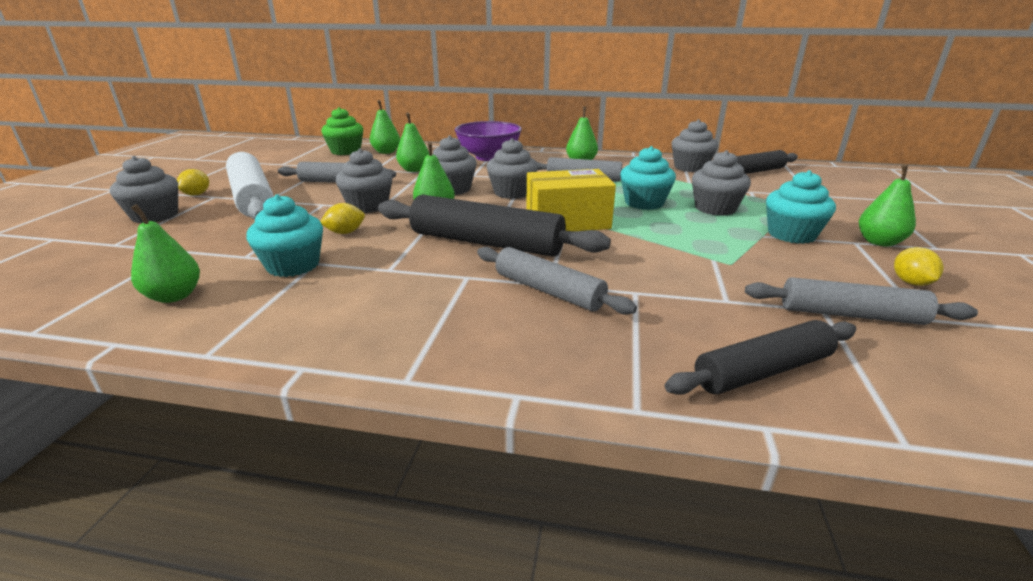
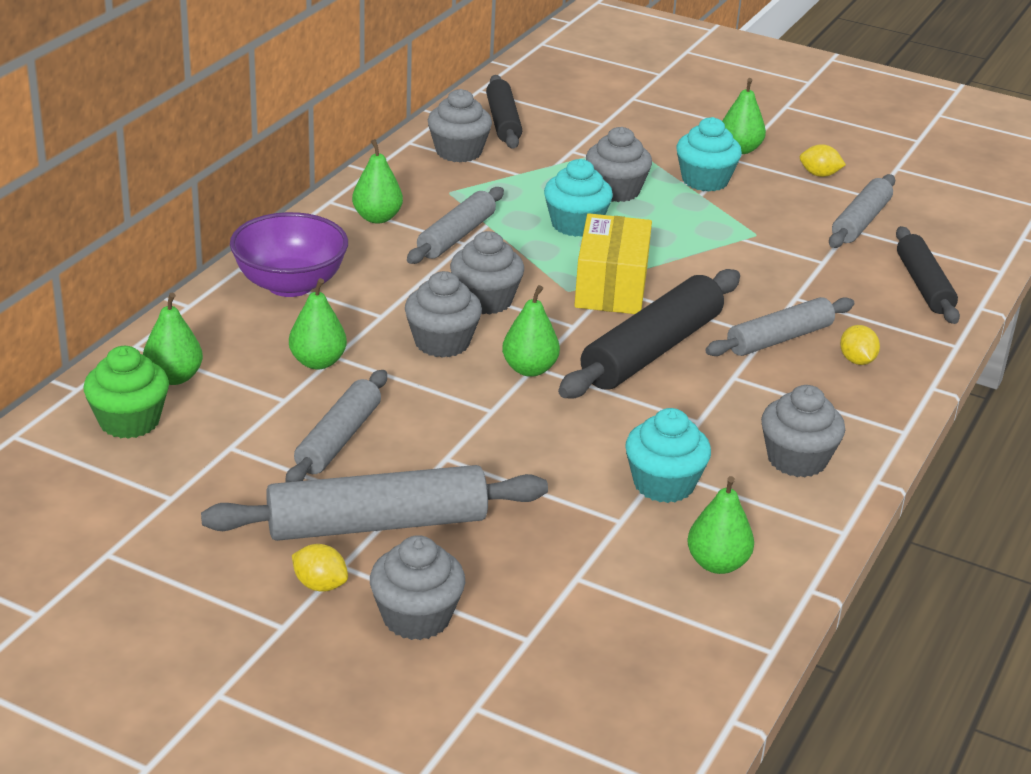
camera: 75 degrees left, 5 degrees up
(252, 198) = (377, 524): white rolling pin -> grey rolling pin
(345, 232) = (574, 443): yellow lemon -> yellow lemon (857, 360)
(368, 206) = (478, 419): grey cupcake -> grey cupcake (797, 459)

